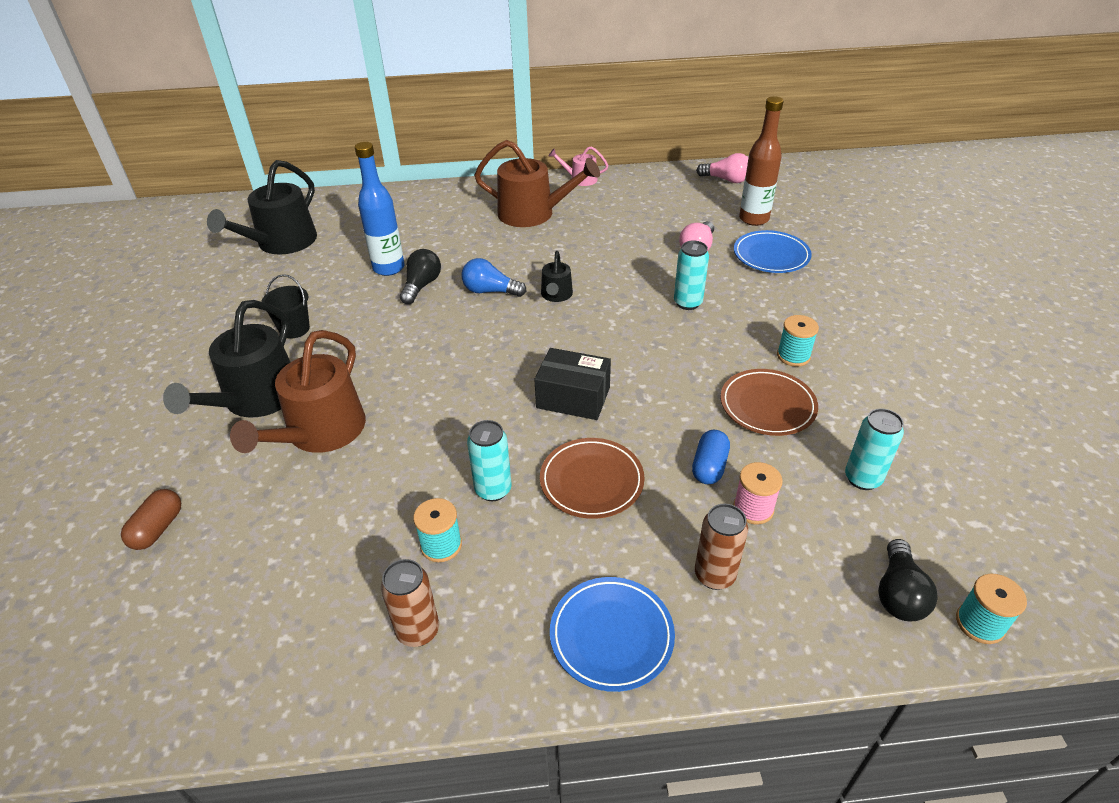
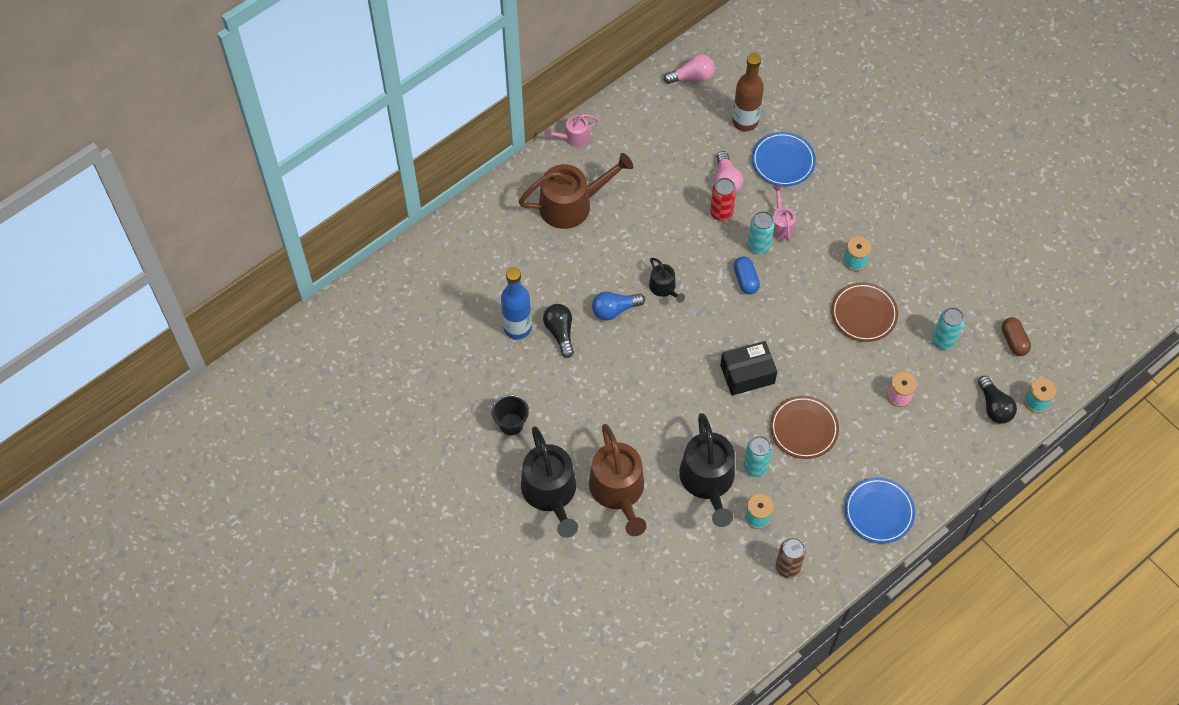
camera: 35 degrees left, 20 degrees up
(158, 528) = (594, 604): brown capsule -> brown capsule (1014, 341)
(282, 243) = (403, 348): black watering can -> black watering can (708, 480)
(670, 267) = (721, 213): none -> red can
(709, 466) = (859, 380): blue capsule -> blue capsule (745, 280)
(714, 575) = (905, 449): brown can -> none
(728, 297) = (781, 224): none -> pink watering can

